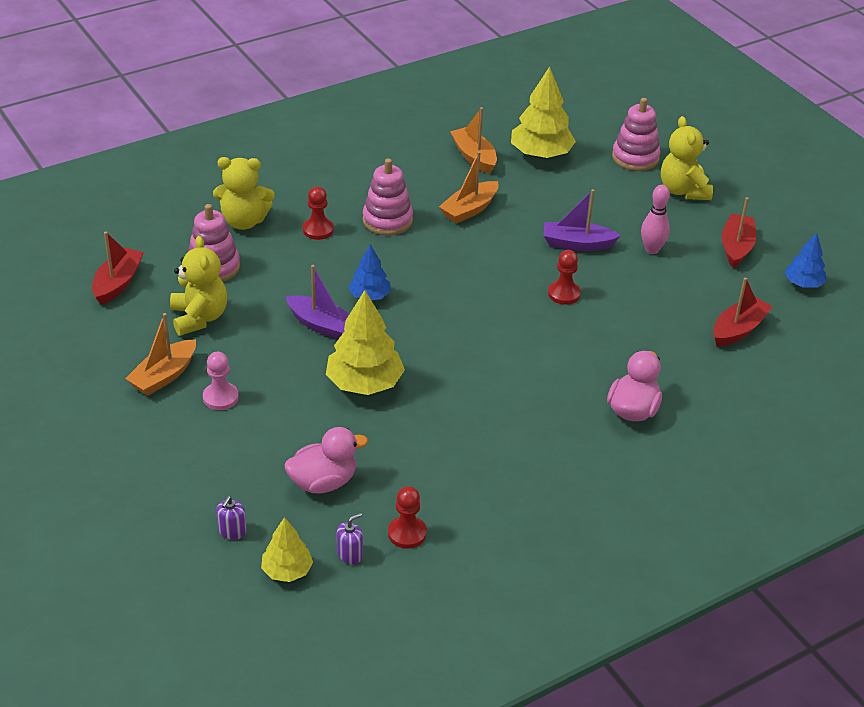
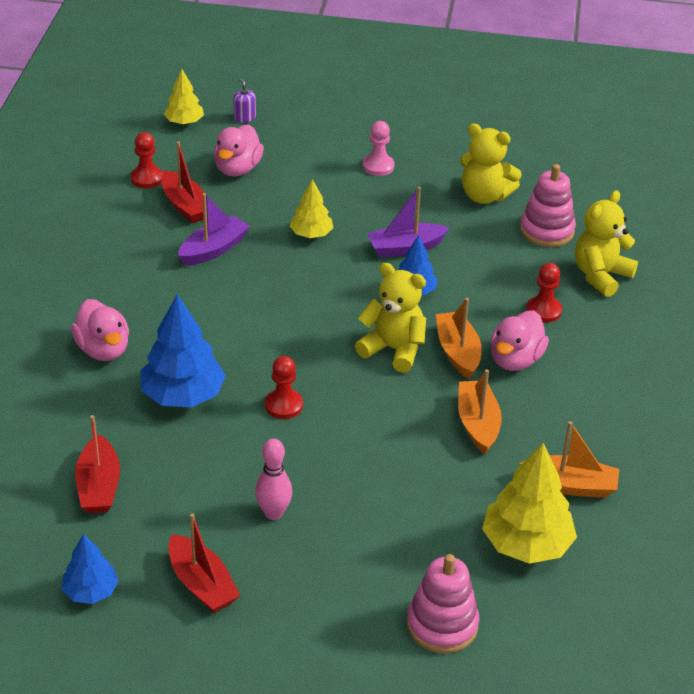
camera: 130 degrees right, 0 degrees up
(118, 283) = (574, 178): red boat -> red boat (185, 206)
(164, 376) = (432, 153): orange boat -> orange boat (457, 352)
(350, 554) = (163, 149): purple soap dispenser -> none
(364, 383) = (311, 234): yellow tree -> yellow tree, size x0.58
(387, 220) = (515, 360): pink stacking toy -> pink duck
(577, 244) = (343, 464): purple boat -> purple boat (213, 249)
(618, 343) = (183, 395): none -> blue tree
(683, 191) = (338, 619): yellow teddy bear -> yellow teddy bear (393, 349)

